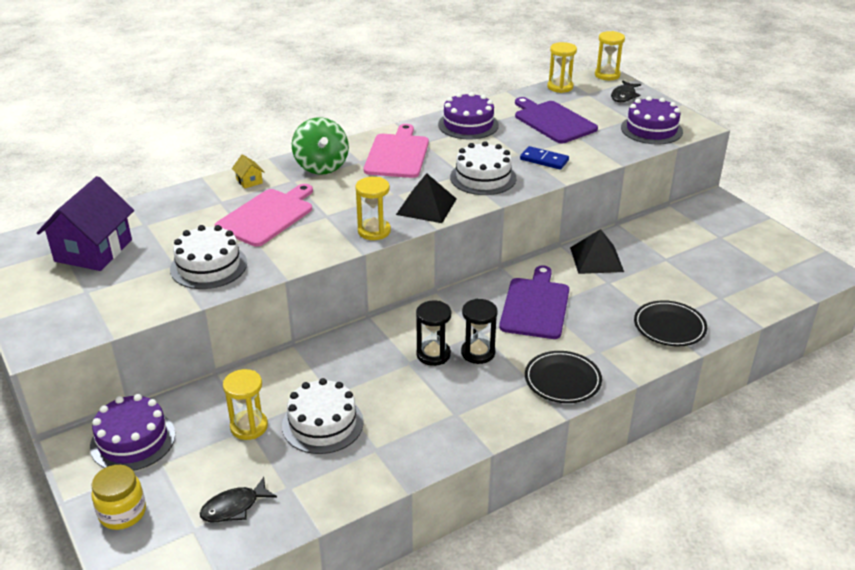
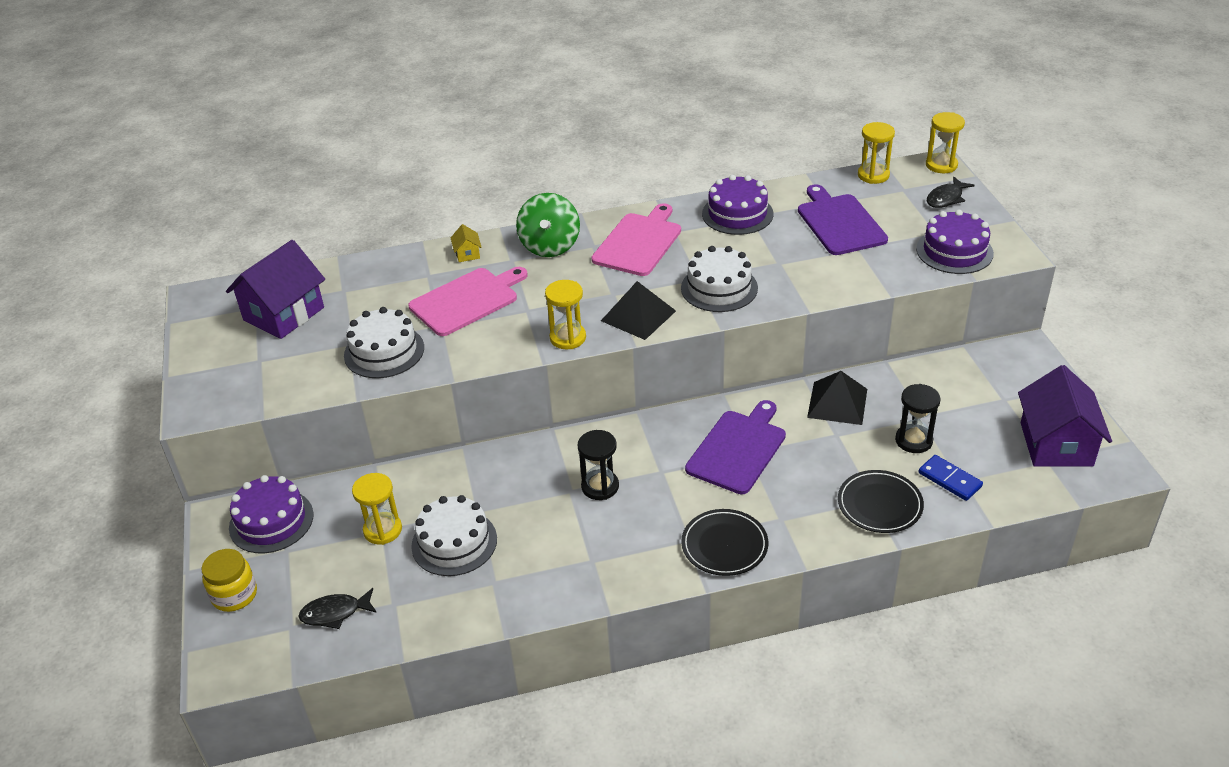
camera: 20 degrees right, 5 degrees up
(478, 353) = (648, 494): black hourglass -> black hourglass (913, 440)
(544, 160) = (801, 275): blue domino -> blue domino (949, 480)
(775, 261) = (1056, 444): none -> purple house

